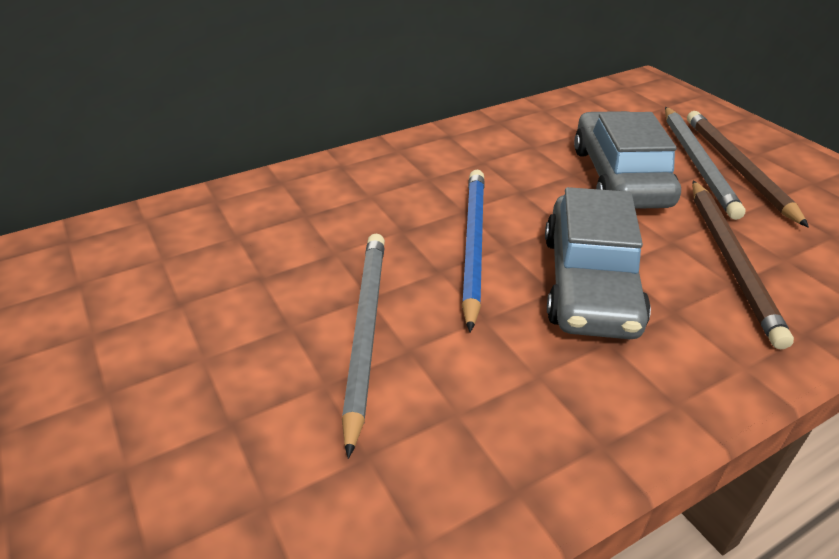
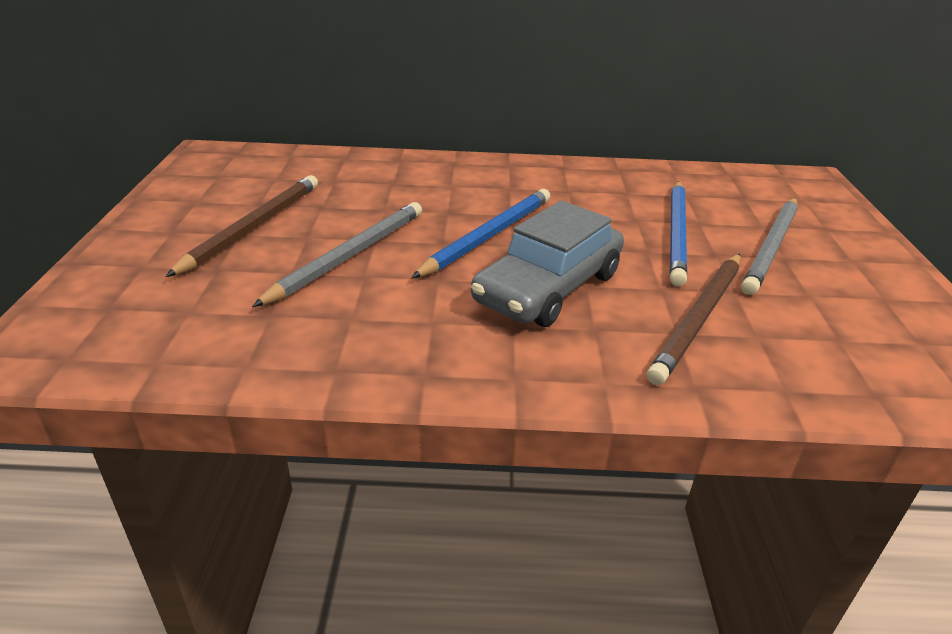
camera: 30 degrees right, 5 degrees down
(620, 177) = (677, 234): grey car -> blue pencil
(736, 168) = (809, 262): brown pencil -> brown pencil (253, 227)

